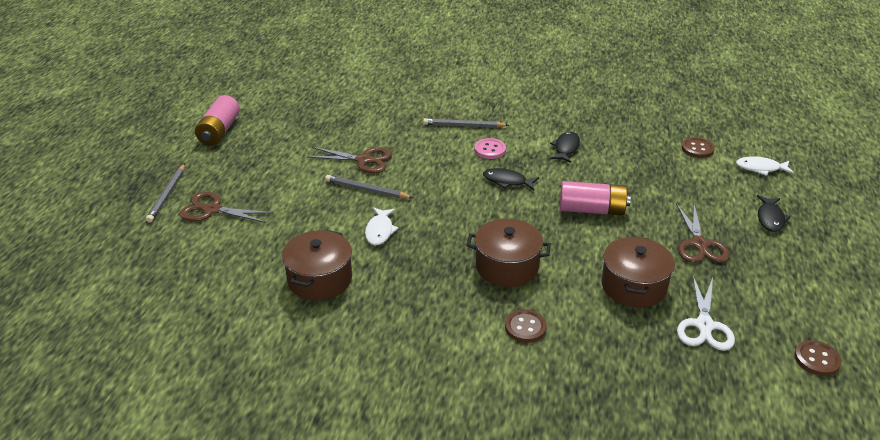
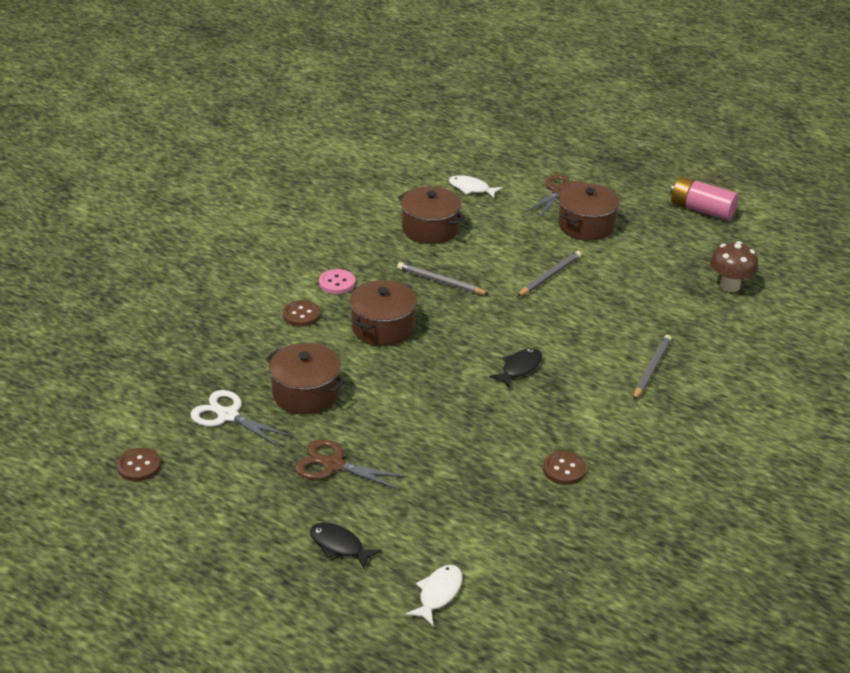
camera: 110 degrees right, 0 degrees up
(167, 195) = (596, 173): grey pencil -> grey pencil (440, 282)
(271, 185) = (586, 225): none -> brown pot
(334, 107) = (729, 286): none -> brown mushroom
(363, 160) = (606, 284): brown scissors -> none
(380, 231) = (478, 270): white fish -> white fish (471, 189)
(490, 150) = (589, 374): pink button -> pink button (337, 283)
(566, 148) = (566, 434): black fish -> none
(592, 210) = (435, 410): pink battery -> none
(697, 149) = (511, 553): brown button -> brown button (564, 469)

